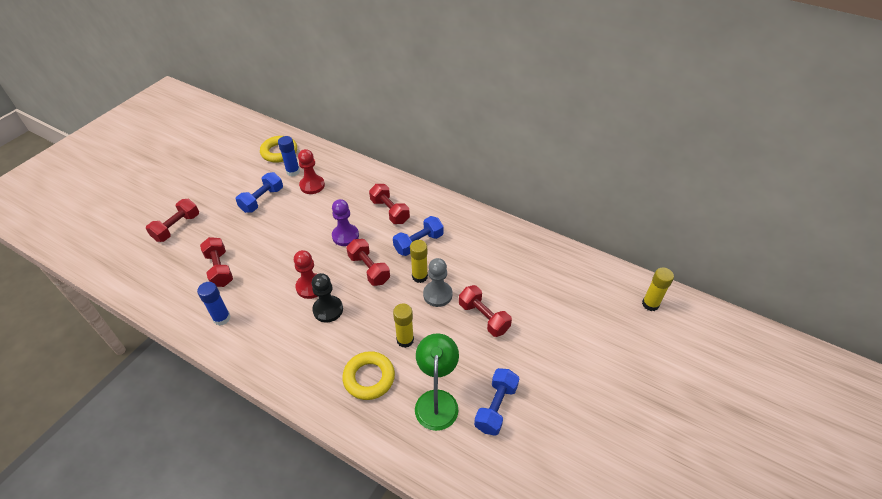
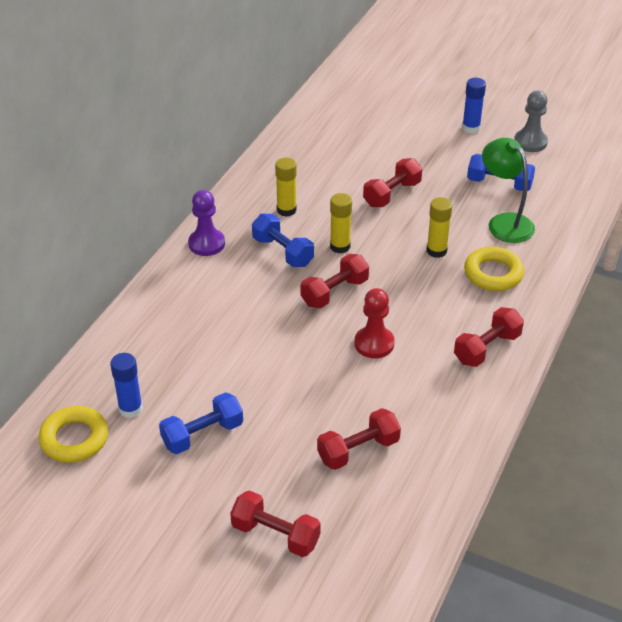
camera: 95 degrees left, 5 degrees down
(222, 318) = (444, 424): blue glue stick -> blue glue stick (471, 128)
(262, 200) = (202, 434): blue dumbbell -> blue dumbbell turned 60 degrees counterclockwise
(312, 185) = (166, 378): red pawn -> none
(328, 310) = (408, 321): black pawn -> none
(345, 236) = (276, 323): purple pawn -> purple pawn (206, 244)
(390, 211) = (223, 284): red dumbbell -> red dumbbell (487, 348)
(437, 294) = (366, 230): grey pawn -> grey pawn (530, 142)
(437, 400) = (504, 222): green lamp -> green lamp turned 60 degrees clockwise
(650, 304) = (351, 86): yellow glue stick -> yellow glue stick (286, 210)

